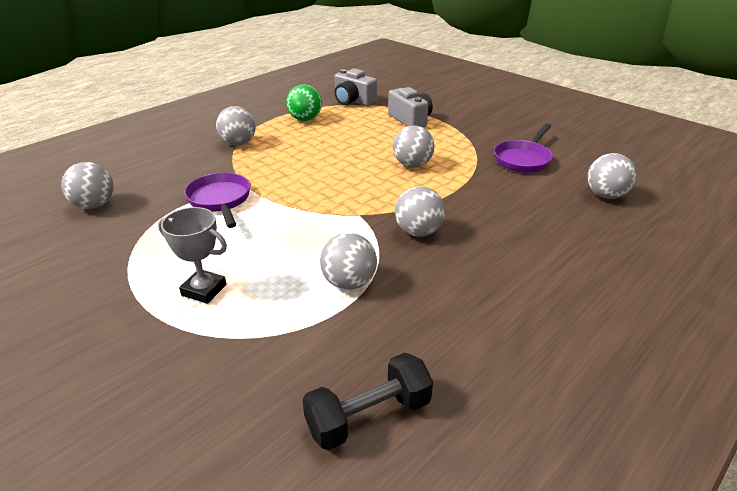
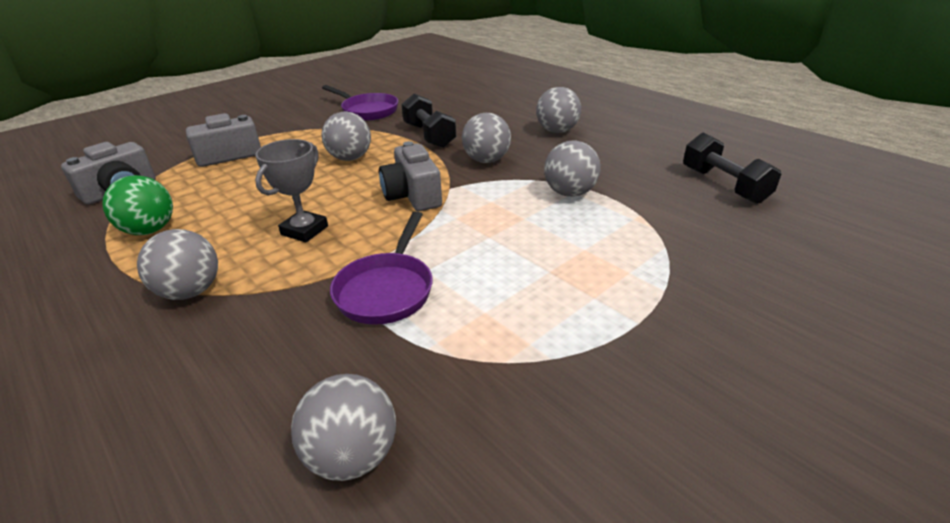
camera: 85 degrees left, 0 degrees up
(204, 290) = (596, 278): grey trophy -> grey trophy (304, 230)
(220, 200) = (387, 289): purple pan -> purple pan turned 60 degrees counterclockwise
(345, 198) = (412, 195): none -> grey camera
(470, 197) = (429, 136): none -> black dumbbell
(605, 195) = (442, 91): grey ball -> grey ball (557, 131)

